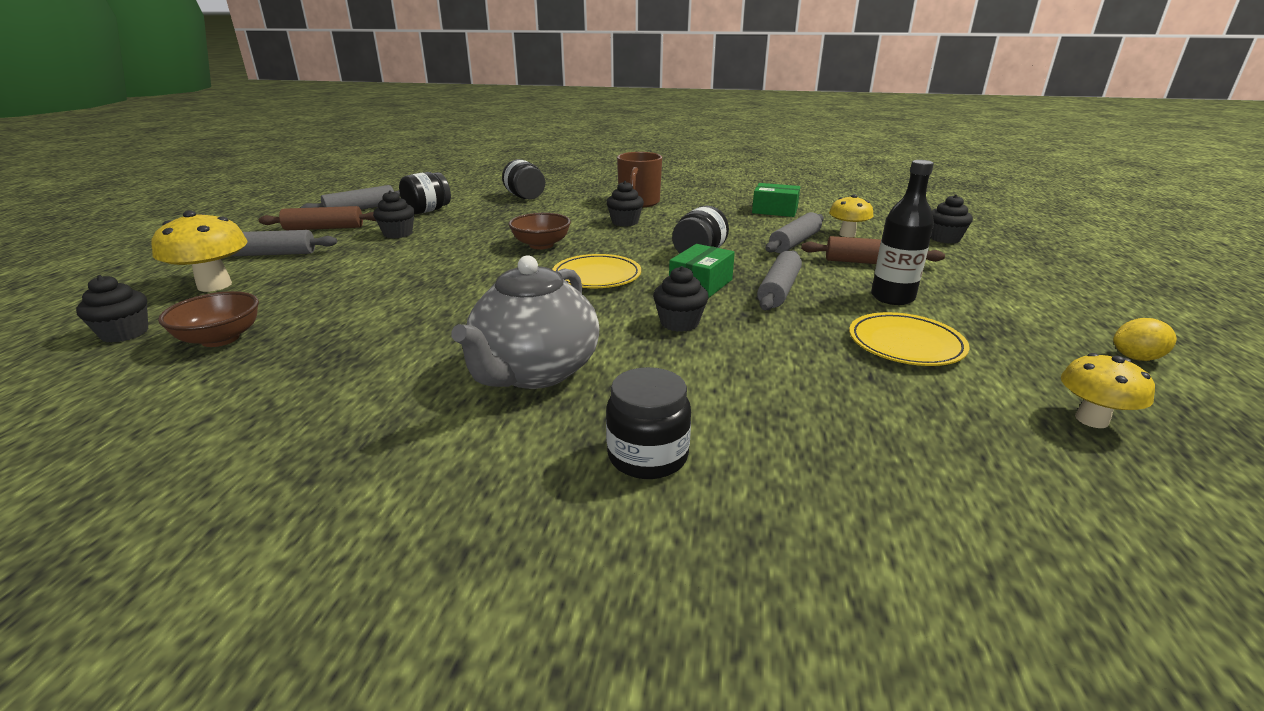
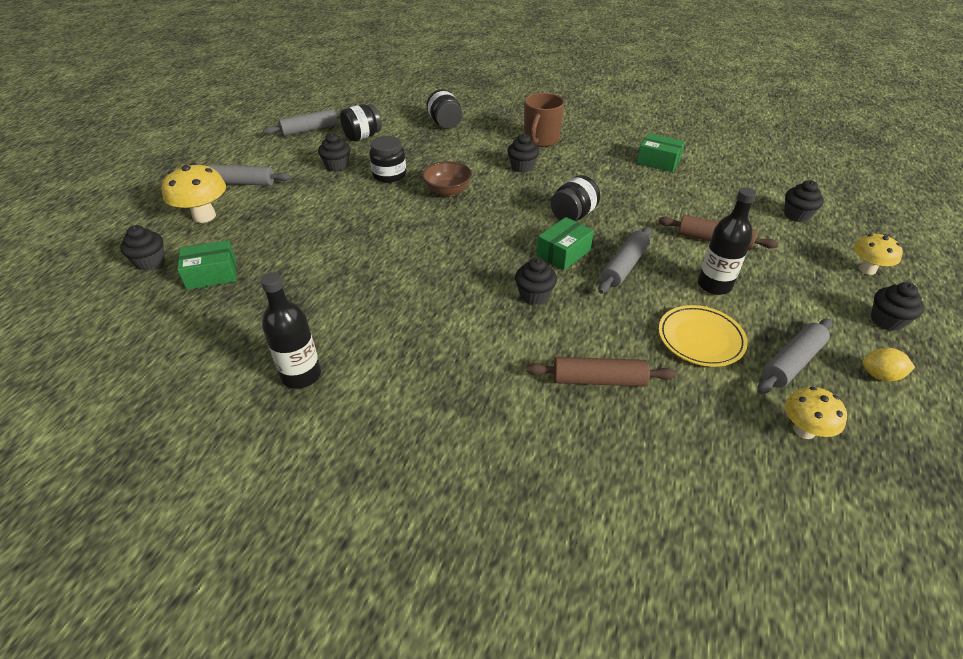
camera: 10 degrees right, 15 degrees up
(220, 339) = (212, 274): brown bowl -> green box
(324, 228) = (281, 153): brown rolling pin -> brown rolling pin (598, 380)
(360, 435) = (301, 375): none -> black bottle
(534, 372) = (419, 333): grey teapot -> none
(597, 276) = (484, 234): yellow plate -> none
(647, 456) = (479, 418): black jar -> black jar (389, 175)
(794, 242) = (659, 208): grey rolling pin -> grey rolling pin (791, 362)
(847, 234) = (710, 201): yellow mushroom -> yellow mushroom (867, 269)
(1103, 310) = (887, 320): none -> black cupcake

